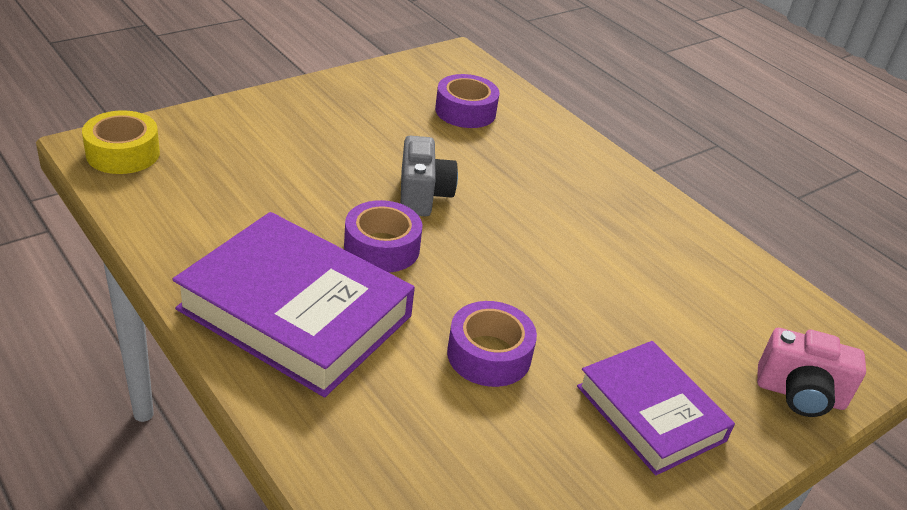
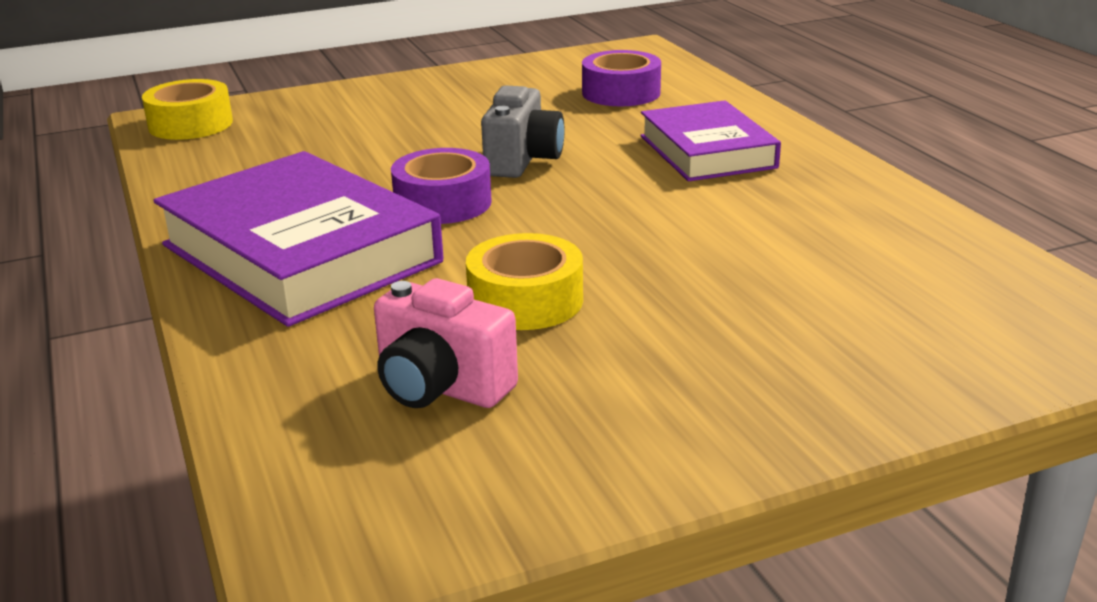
camera: 20 degrees right, 10 degrees down
(489, 355) = (525, 300): purple tape -> yellow tape
(650, 413) = (727, 368): purple book -> purple book (707, 152)
(800, 394) = (977, 363): pink camera -> pink camera (441, 388)

